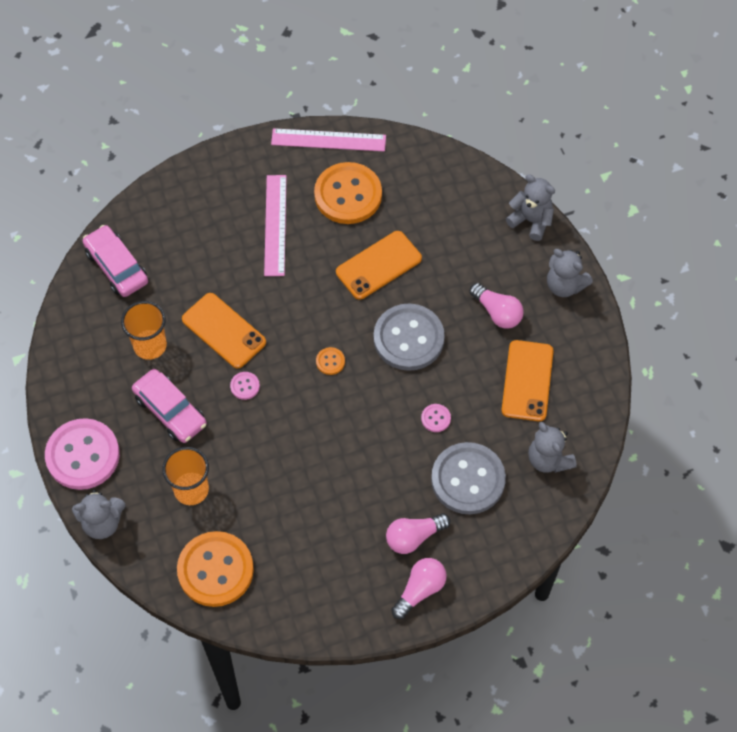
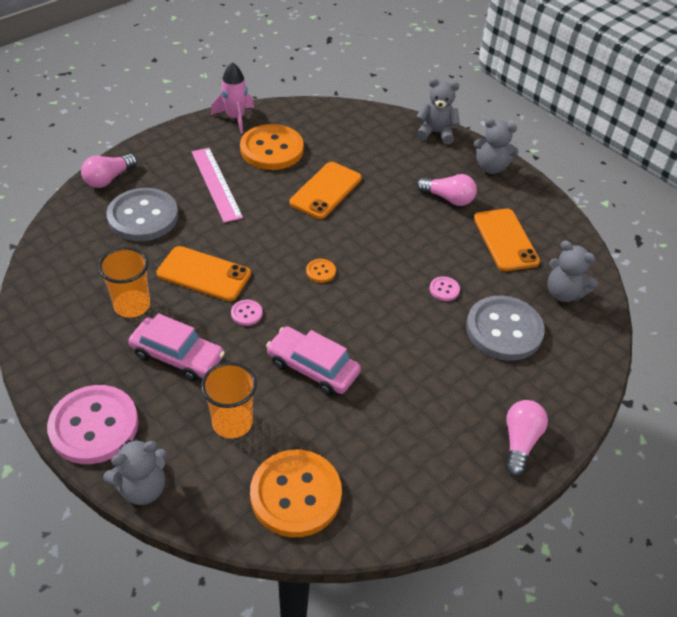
camera: 25 degrees left, 15 degrees down
(116, 266) = (71, 250): pink car -> pink car (313, 367)
(328, 140) = (235, 118): pink ruler -> pink rocket
(408, 338) = (383, 236): grey button -> grey button (143, 217)
(414, 537) = (484, 394): pink light bulb -> pink light bulb (109, 179)

